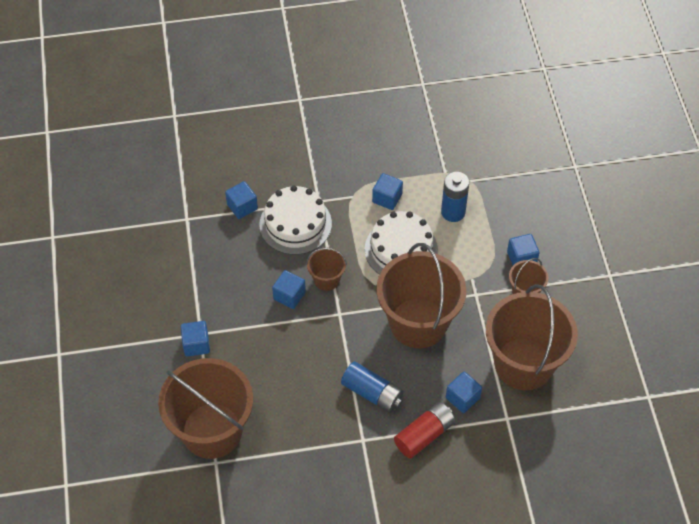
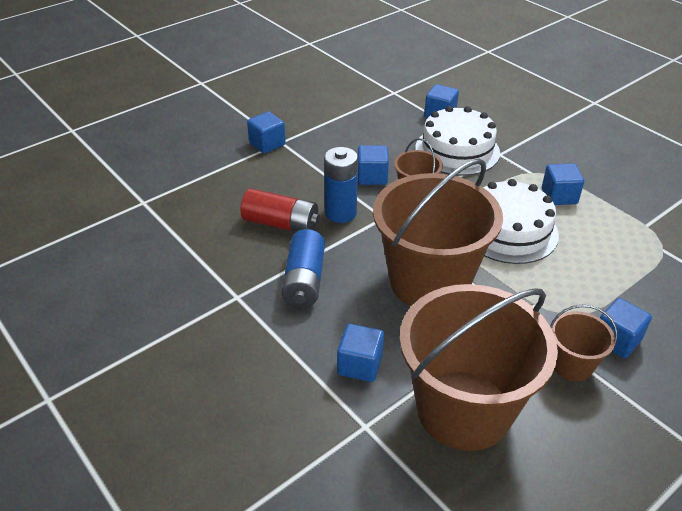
camera: 60 degrees right, 15 degrees down
(212, 430) = (178, 187): brown bucket -> none
(424, 435) = (280, 349): red battery -> red battery (281, 224)
(453, 212) = (604, 252): blue battery -> blue battery (340, 213)

